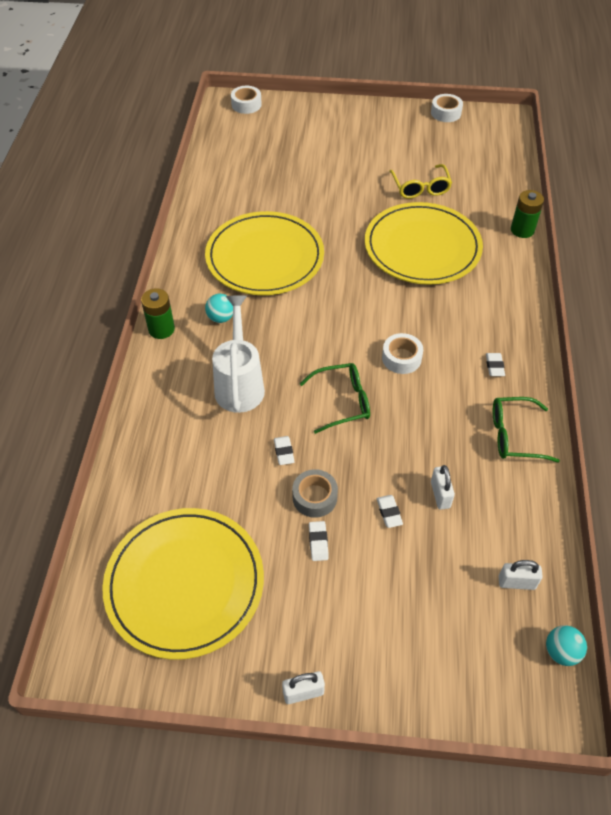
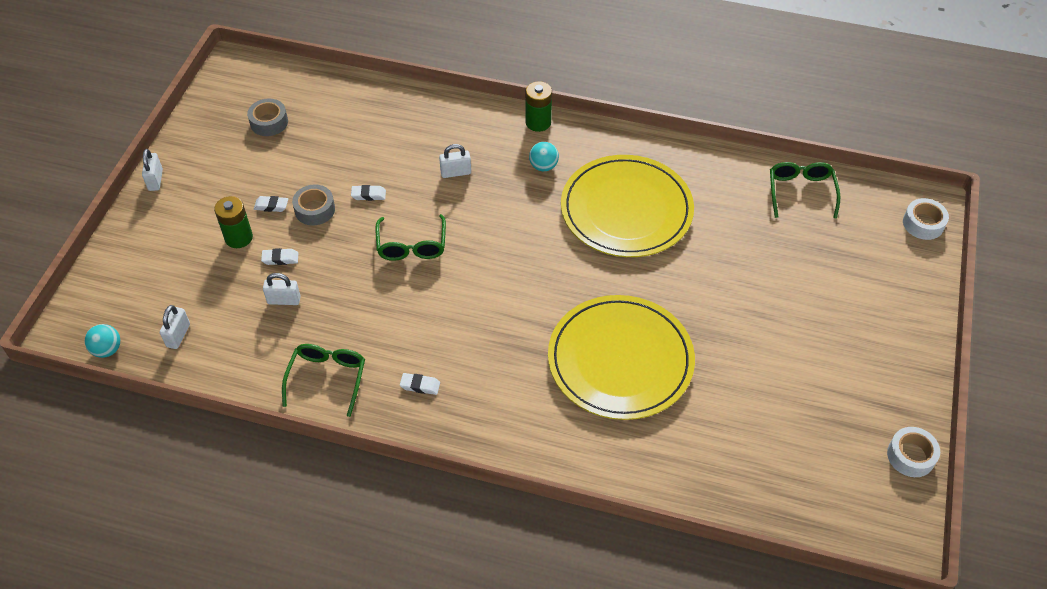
camera: 100 degrees right, 0 degrees up
(185, 584) = (269, 122): yellow plate -> grey tape
(225, 161) = (800, 192): none -> green glasses
(240, 383) = (456, 172): white watering can -> white padlock
(401, 358) = (453, 304): white tape -> none
(420, 188) = (735, 383): yellow glasses -> none
(522, 230) = (637, 481): green battery -> green battery (238, 237)

